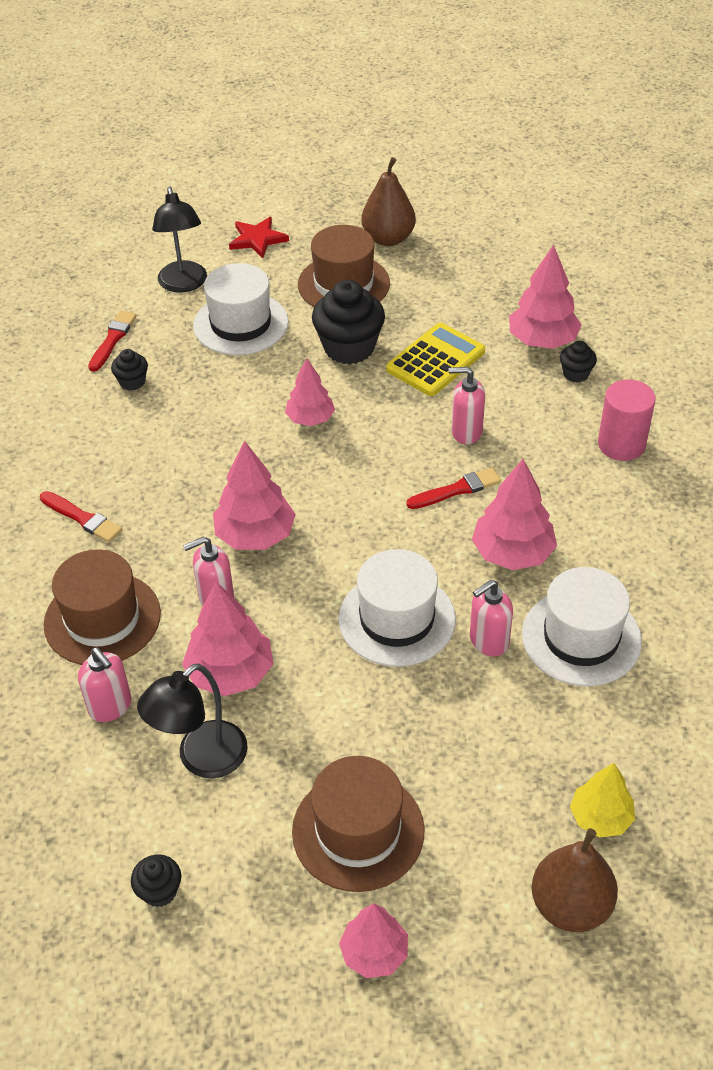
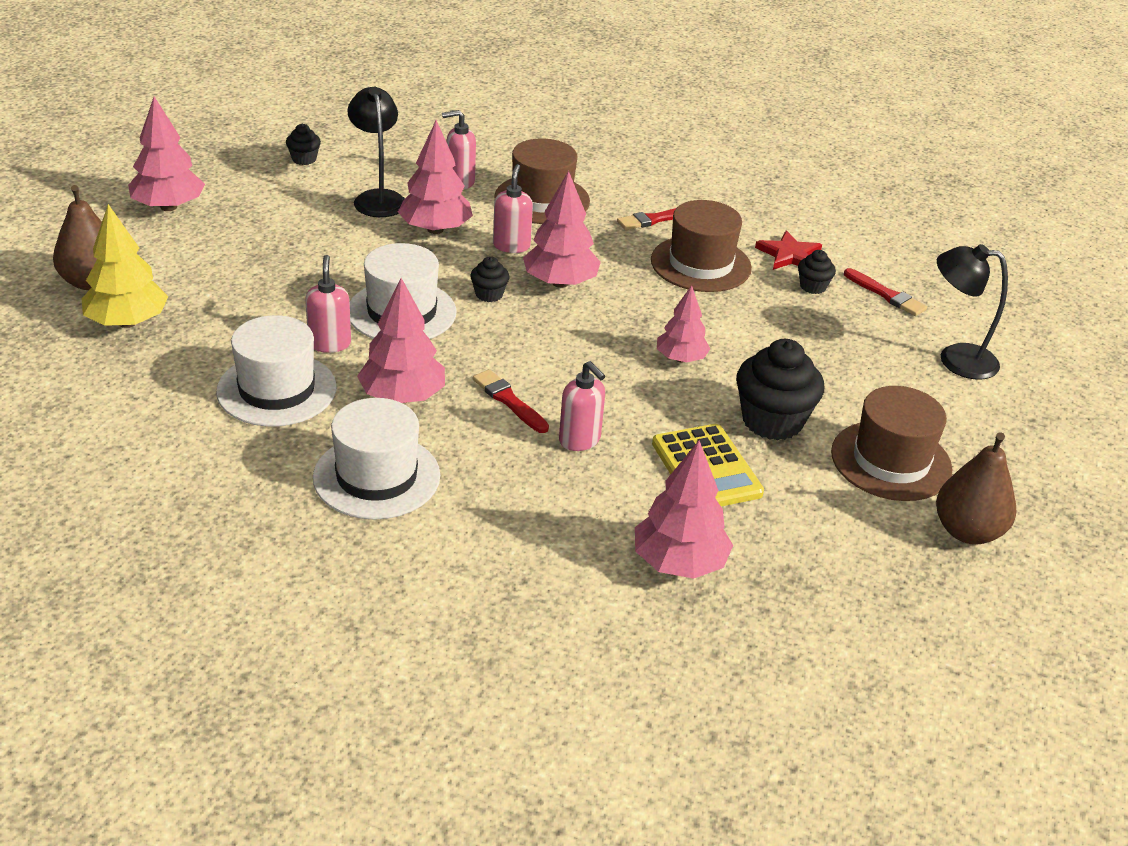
camera: 115 degrees right, 10 degrees down
(240, 324) = (862, 370): white hat -> white hat (376, 476)
(257, 239) = (1018, 433): red star -> red star (789, 255)
(358, 831) = (252, 231): brown hat -> brown hat (700, 264)
(374, 953) = (168, 207): pink tree -> pink tree, size x1.53
(457, 489) = (509, 401): red brush -> red brush turned 135 degrees clockwise
(466, 432) = (580, 440): pink soap dispenser -> pink soap dispenser turned 105 degrees clockwise
(576, 374) = (601, 560): black cupcake -> black cupcake (489, 294)
(600, 817) = (127, 322): yellow tree -> yellow tree, size x1.53
(621, 444) = (464, 535): pink cylinder -> none

